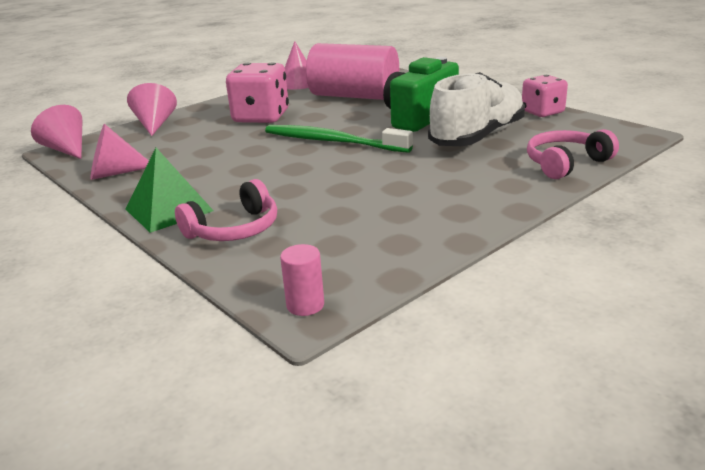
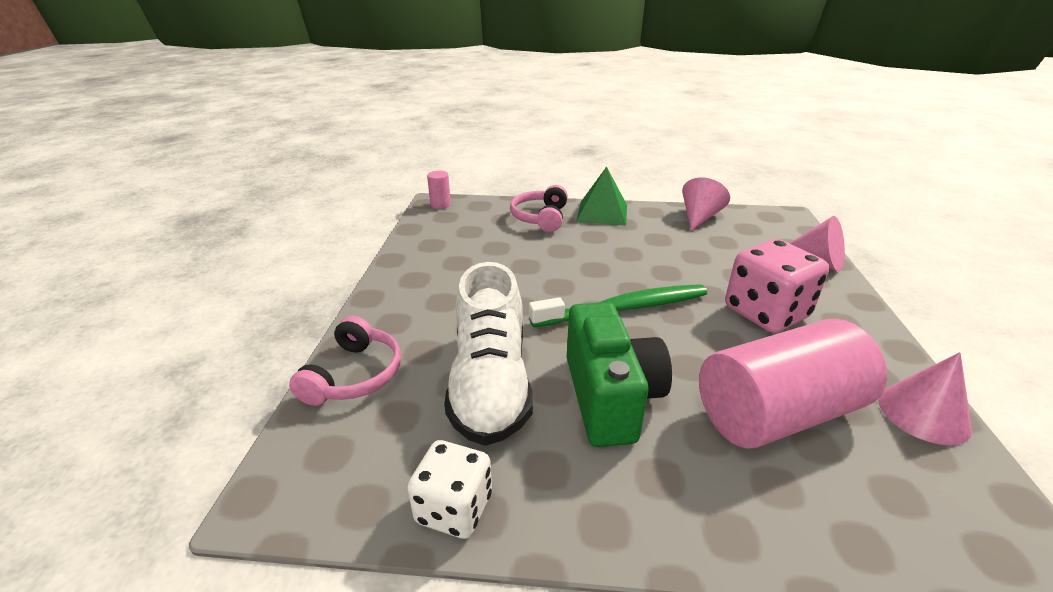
camera: 135 degrees right, 5 degrees up
(67, 149) = (787, 217): pink cone -> none
(542, 112) = (454, 508): pink dice -> white dice

